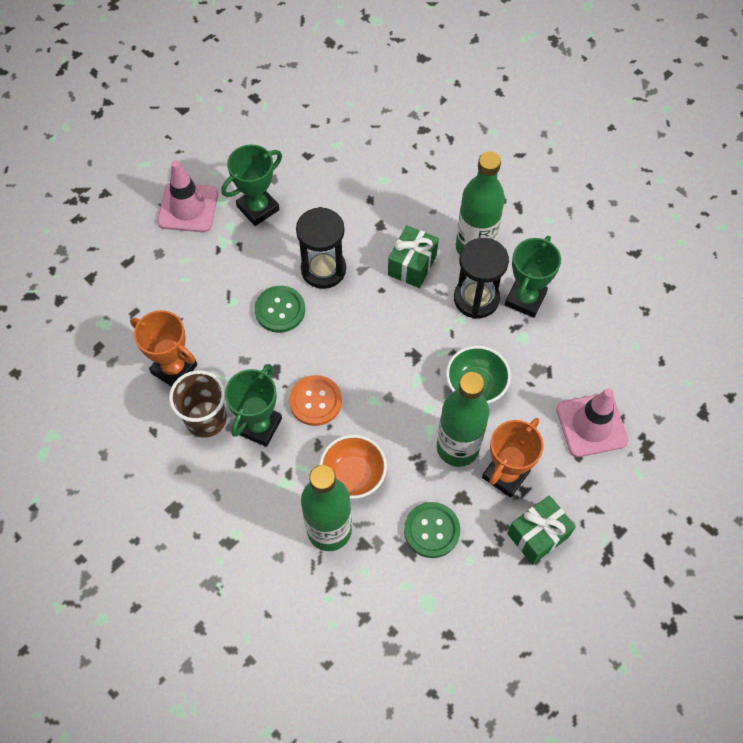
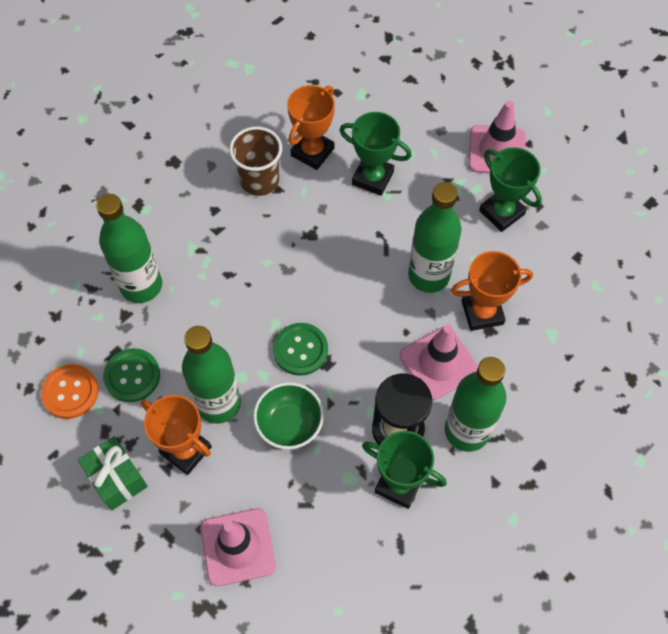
camera: 90 degrees right, 0 degrees up
(259, 426) = (251, 224): green trophy -> green trophy (372, 178)
(280, 310) = (378, 237): green button -> green button (300, 350)
(315, 401) = (275, 271): orange button -> orange button (70, 392)
(323, 269) = (429, 275): black hourglass -> green bottle
(353, 475) = (195, 305): orange bowl -> none
(362, 229) = (482, 312): none -> orange trophy
(412, 265) = (438, 363): green gift -> pink traffic cone

